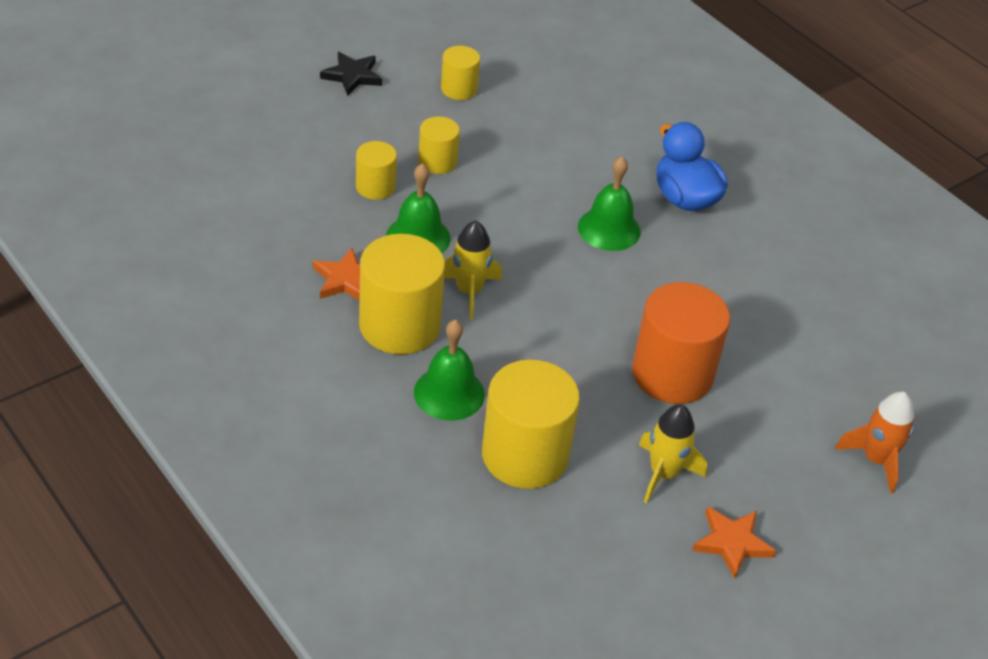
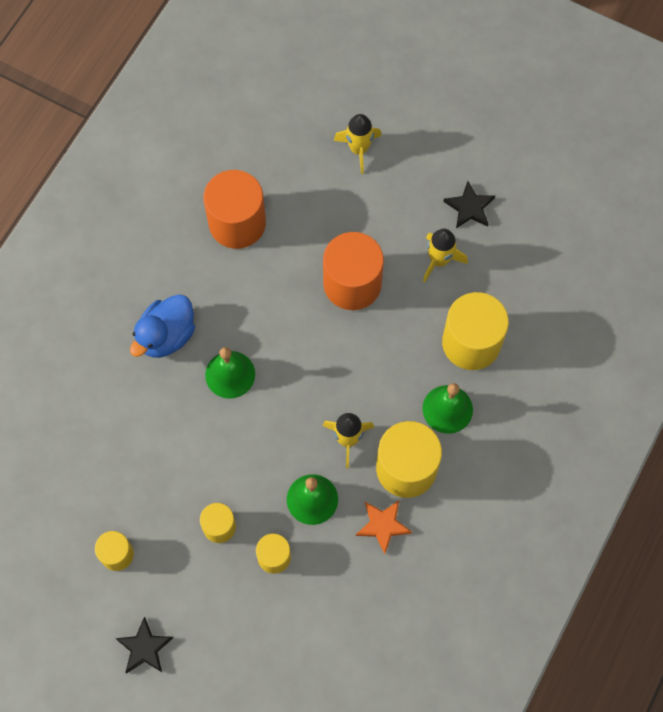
camera: 110 degrees left, 25 degrees up
(732, 543) = (469, 207): orange star -> black star
(808, 304) = (237, 223): none -> orange cylinder
(876, 460) = (359, 149): orange rocket -> yellow rocket

